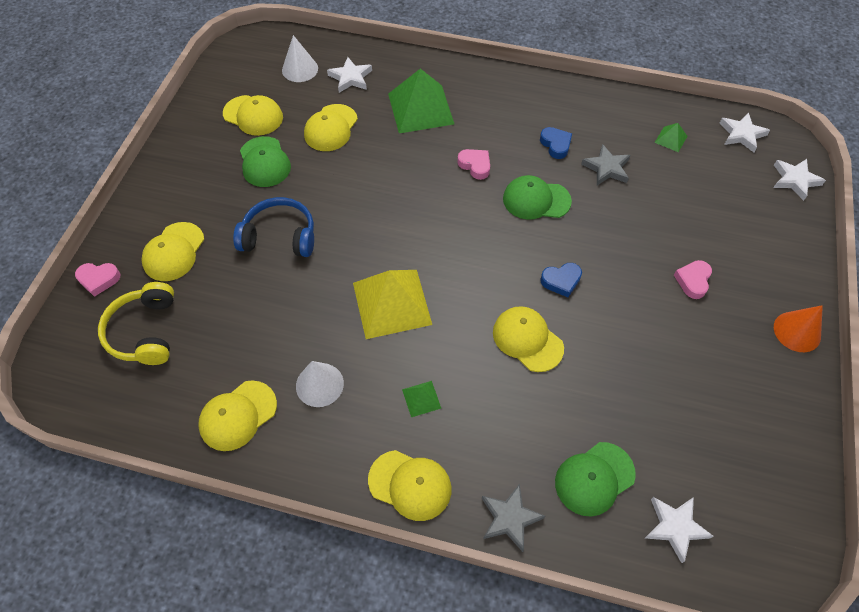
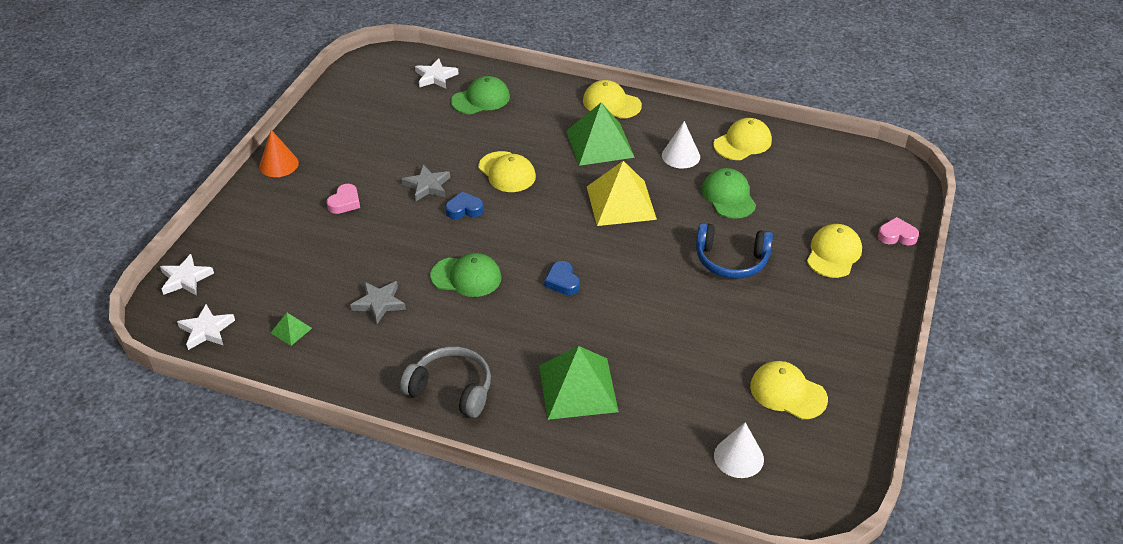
camera: 175 degrees left, 15 degrees down
(145, 332) = (836, 196): yellow headphones -> none
(264, 162) = (761, 334): green cap -> green cap (728, 196)
(331, 128) = (689, 370): yellow cap -> none
(350, 78) = (668, 438): white star -> none
(421, 398) = (599, 144): green pyramid -> green pyramid, size x2.29
(475, 165) = (523, 315): pink heart -> none
(510, 518) = (545, 86): grey star -> grey star (427, 186)
(520, 101) = (451, 389): none -> grey headphones
(555, 145) = (426, 332): blue heart -> blue heart (562, 281)

